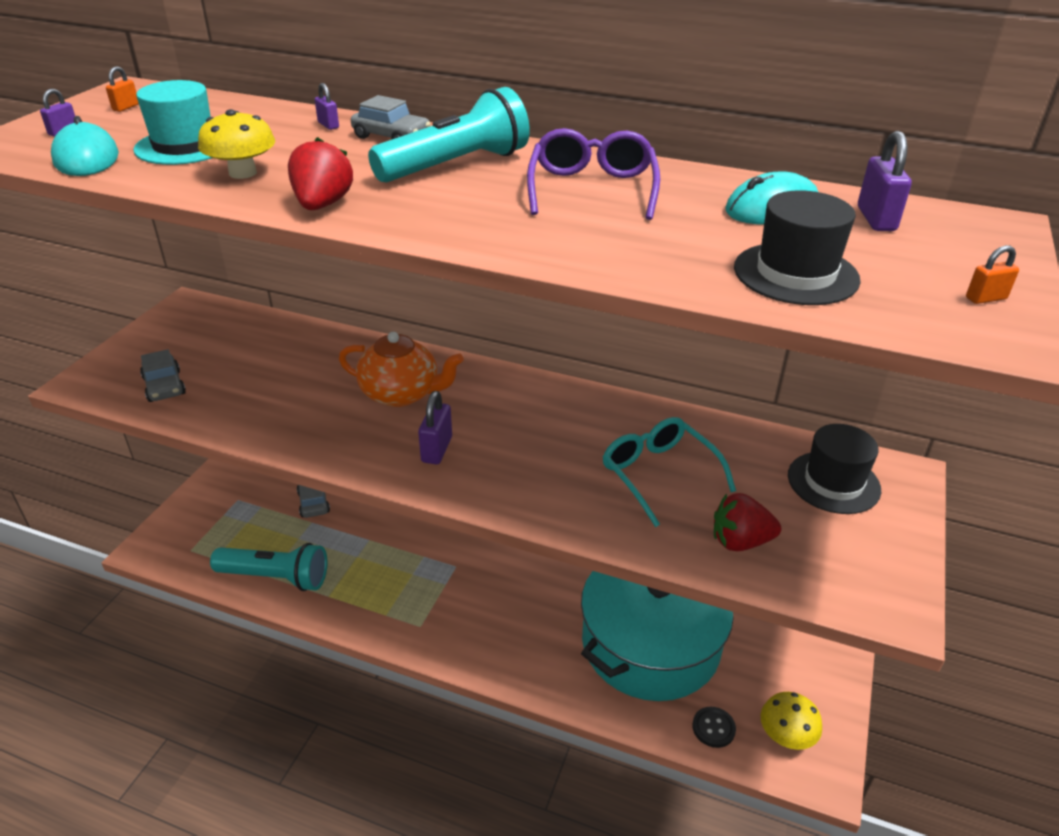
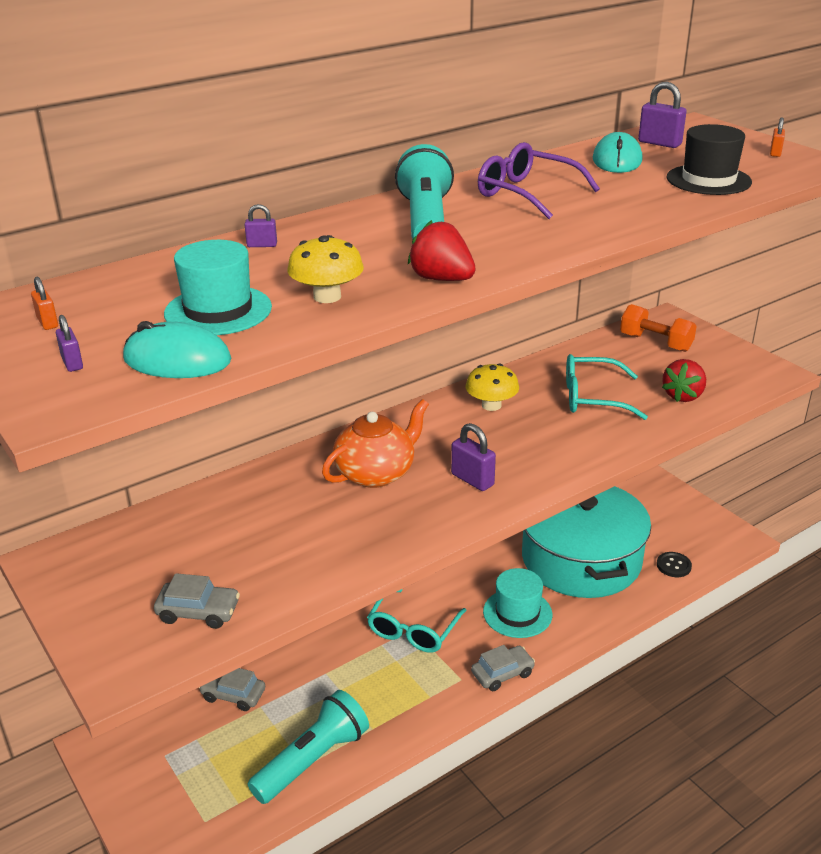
camera: 55 degrees left, 5 degrees down
(391, 137) = (329, 229): grey car -> grey car (502, 673)
(456, 567) = (413, 629): none -> turquoise glasses
(532, 628) = (517, 613): none -> turquoise hat
(786, 735) = (700, 537): yellow mushroom -> yellow mushroom (491, 405)
(833, 482) = (655, 342): black hat -> orange dumbbell

